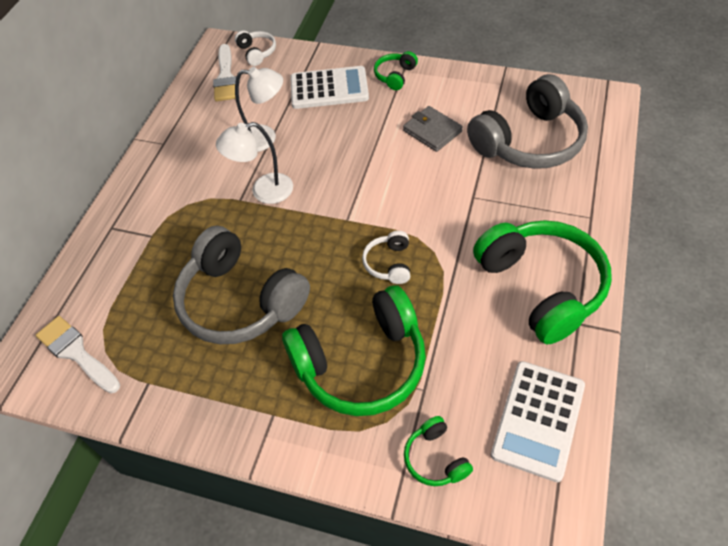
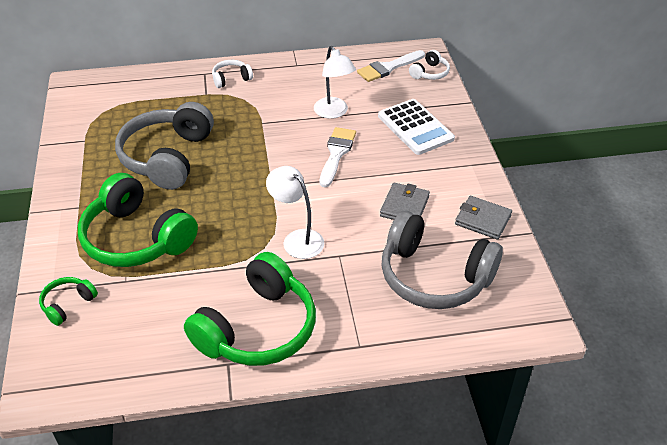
camera: 60 degrees right, 10 degrees down
(76, 352) = (96, 101): white brush -> white brush (336, 153)
(263, 191) = (277, 131): white lamp -> white lamp (297, 239)
(389, 263) = (238, 224): white headphones -> white headphones (231, 79)
(395, 76) = (460, 161): green headphones -> none
(476, 88) = (483, 220): none -> grey wallet
(538, 420) = (120, 358): white calculator -> none

